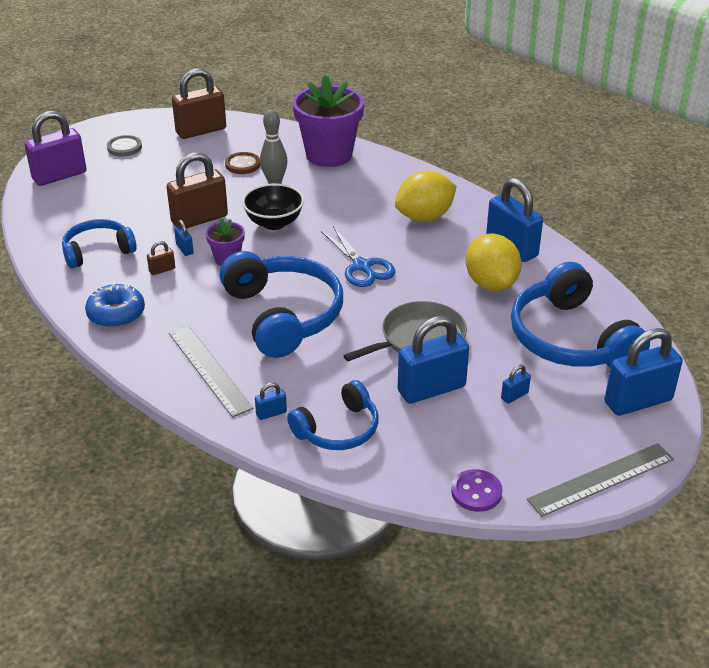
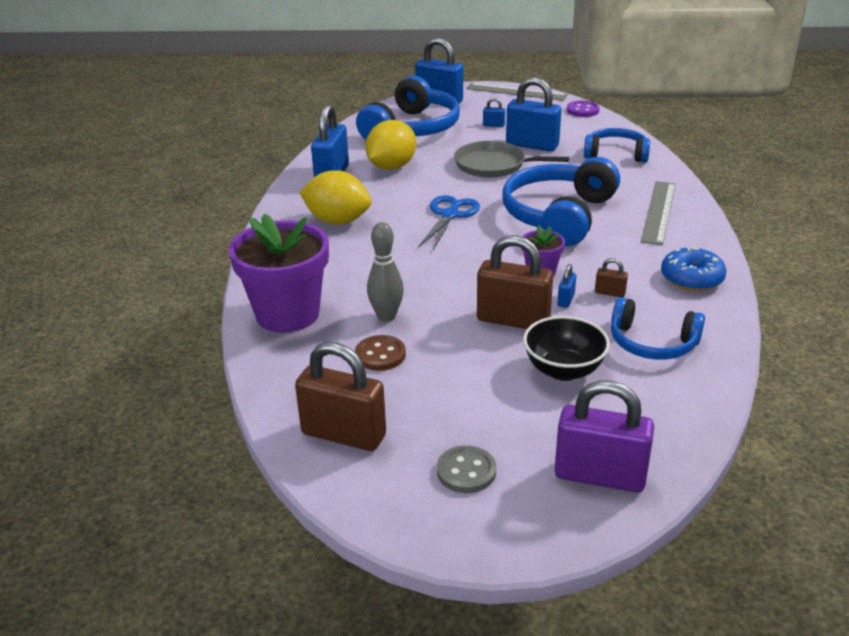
camera: 130 degrees left, 5 degrees down
(271, 413) = (646, 176): blue padlock -> none
(274, 223) = (454, 280): black bowl -> black bowl (563, 370)

